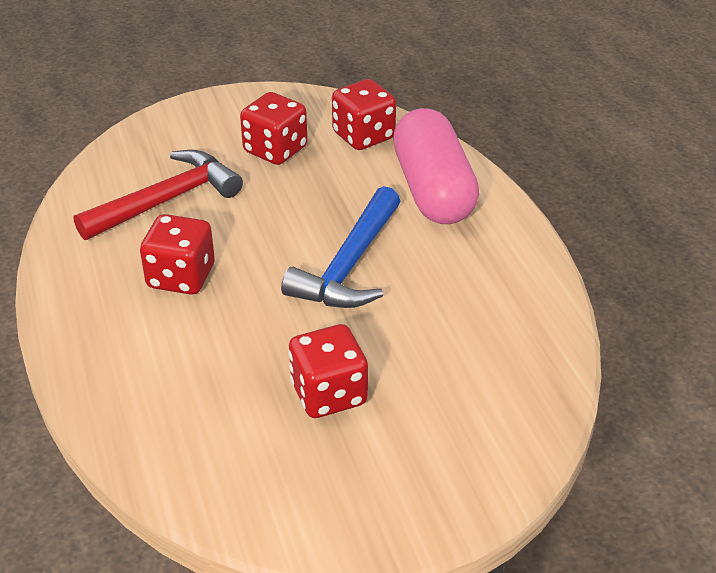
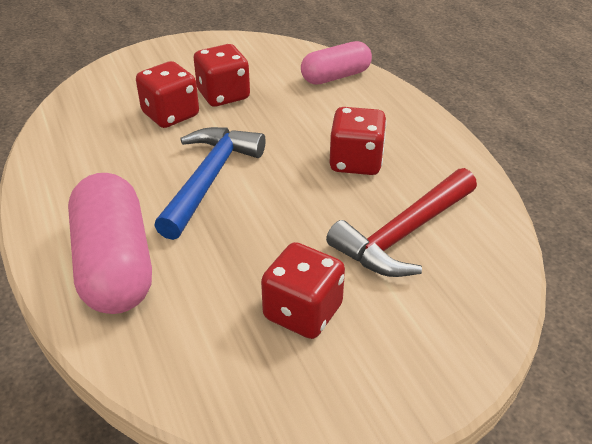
camera: 175 degrees right, 0 degrees up
(153, 423) = (335, 76): none -> pink capsule
(363, 136) = (190, 344): red dice -> red dice (170, 115)

